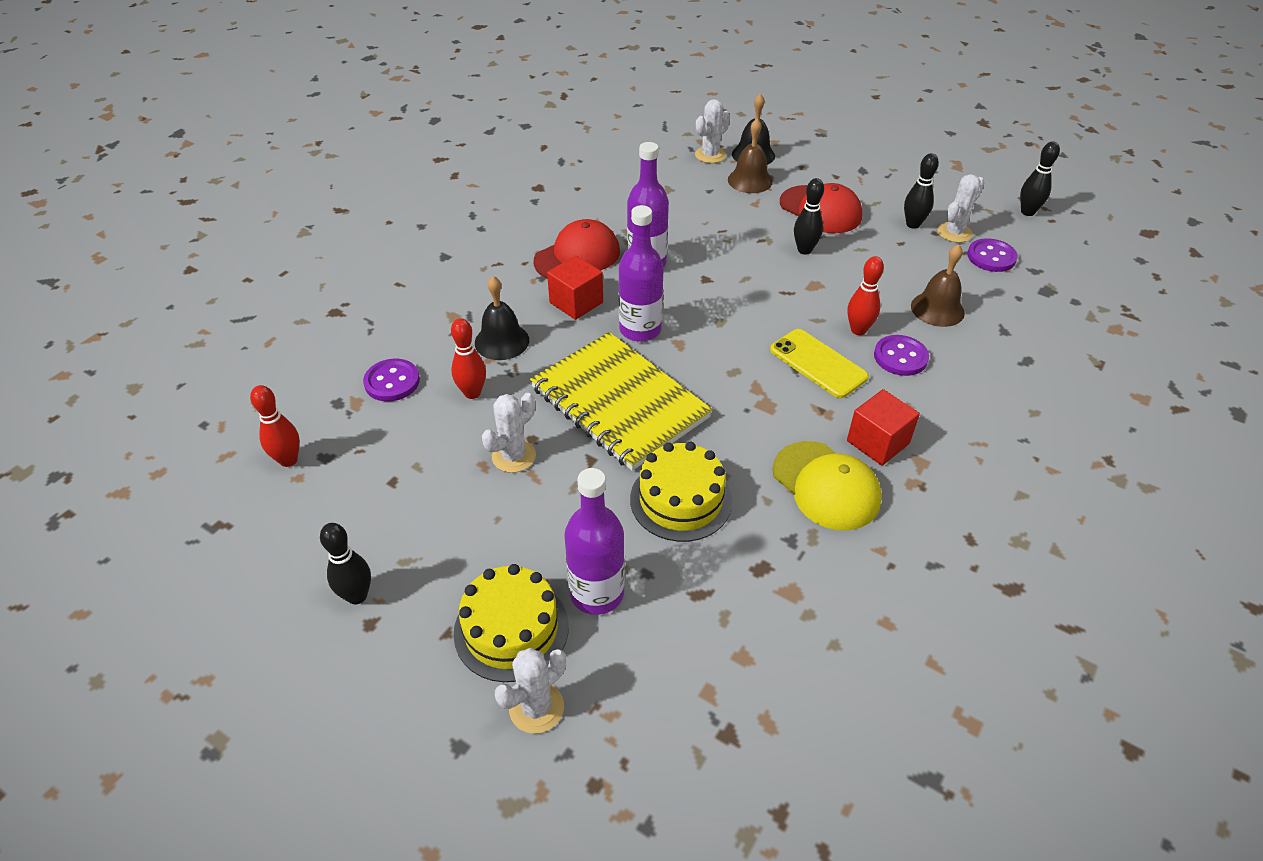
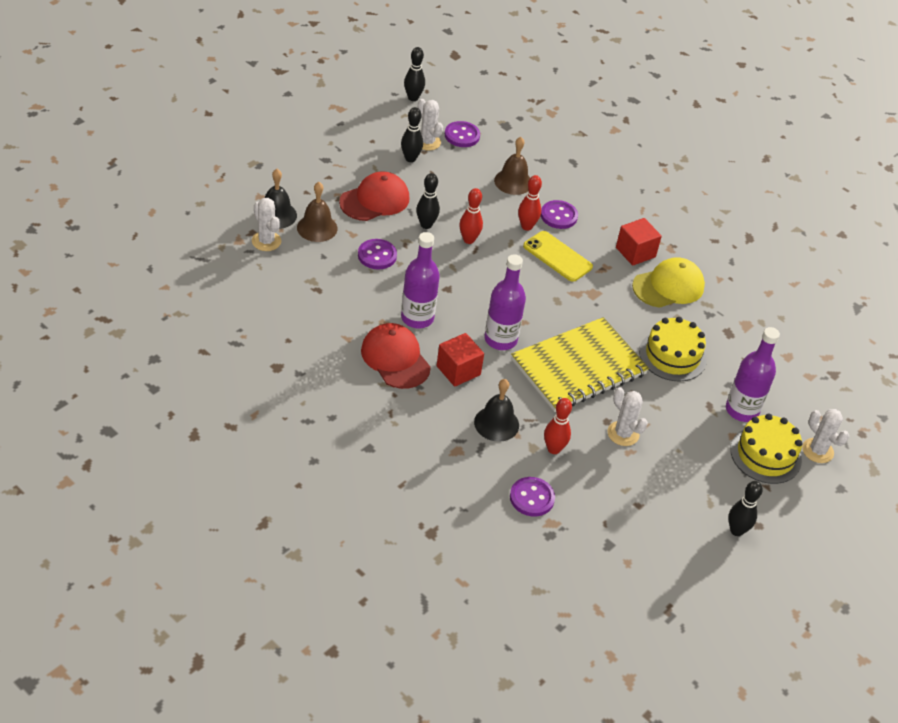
camera: 85 degrees left, 0 degrees up
(288, 460) = (609, 568): red bowling pin -> red bowling pin (469, 240)
(731, 223) = (377, 255): none -> purple button
(818, 363) = (557, 256): yellow phone -> yellow phone turned 75 degrees clockwise

